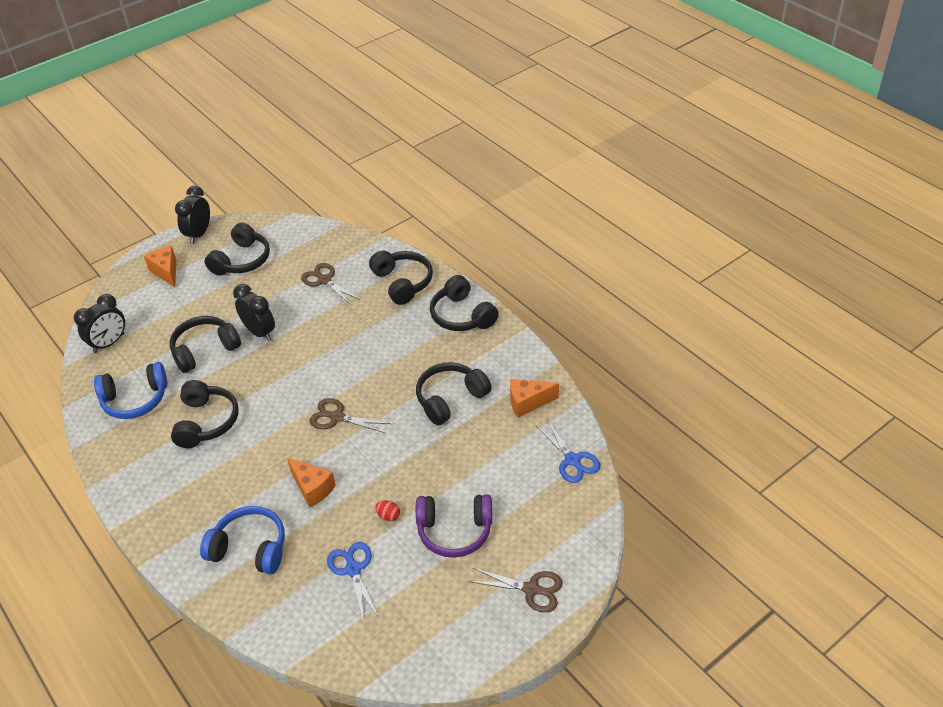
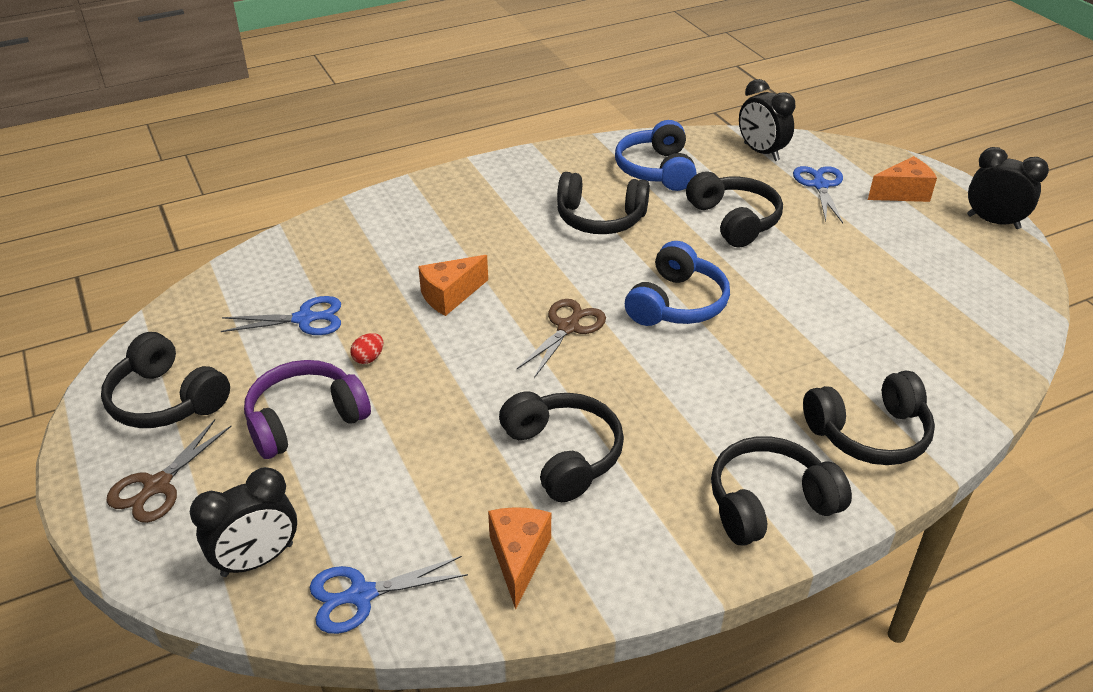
camera: 100 degrees right, 5 degrees down
(156, 310) = (820, 185): none -> blue scissors
(242, 260) = (930, 259): black headphones -> black headphones (167, 400)
(250, 548) = (385, 243): blue headphones -> blue headphones (676, 303)
(260, 332) = (762, 268): black clock -> black clock (257, 560)
(324, 280) = (879, 339): brown scissors -> none
(454, 531) = (305, 420): purple headphones -> purple headphones turned 45 degrees clockwise

